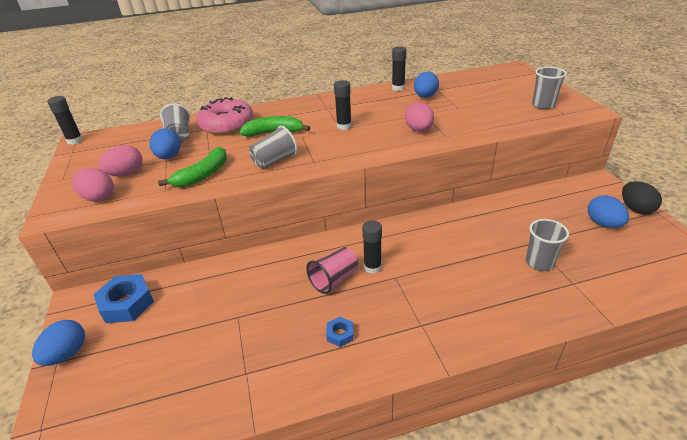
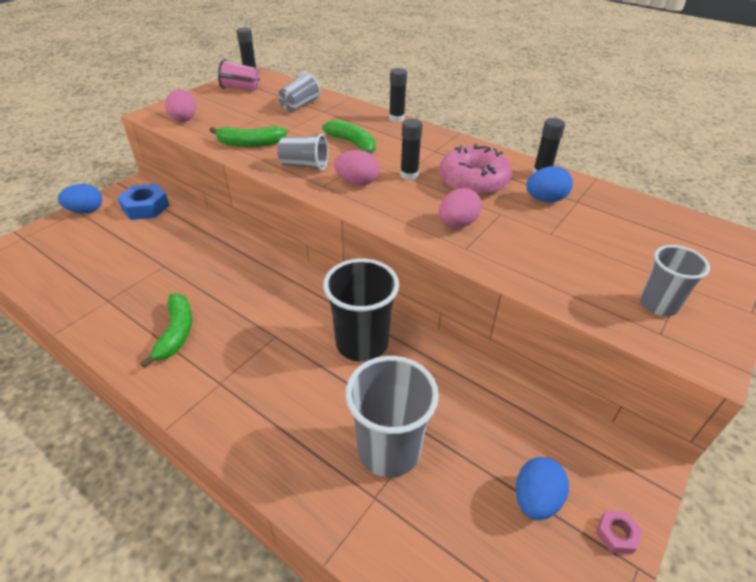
camera: 50 degrees right, 5 degrees up
(126, 174) = (223, 113): pink egg -> pink egg (357, 182)
(169, 157) = (263, 117): blue egg -> none
(227, 125) = (340, 117): pink donut -> pink donut (473, 181)
(334, 279) = (243, 297): pink cup -> pink cup (241, 88)
(340, 334) = (176, 333): blue nut -> green banana
(372, 267) = (278, 314): black glue stick -> black glue stick (396, 118)
(438, 238) = (362, 343): none -> black cup
(539, 262) = (389, 449): grey cup -> grey cup, size x1.67
(635, 209) = (616, 534): black egg -> pink nut

